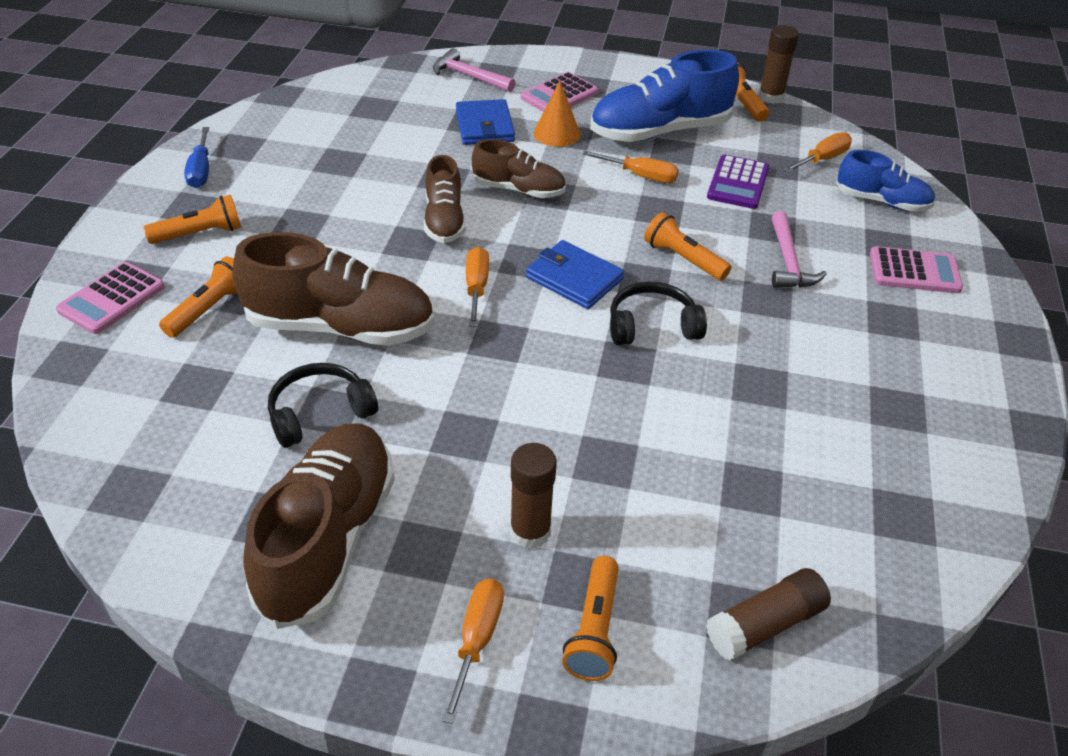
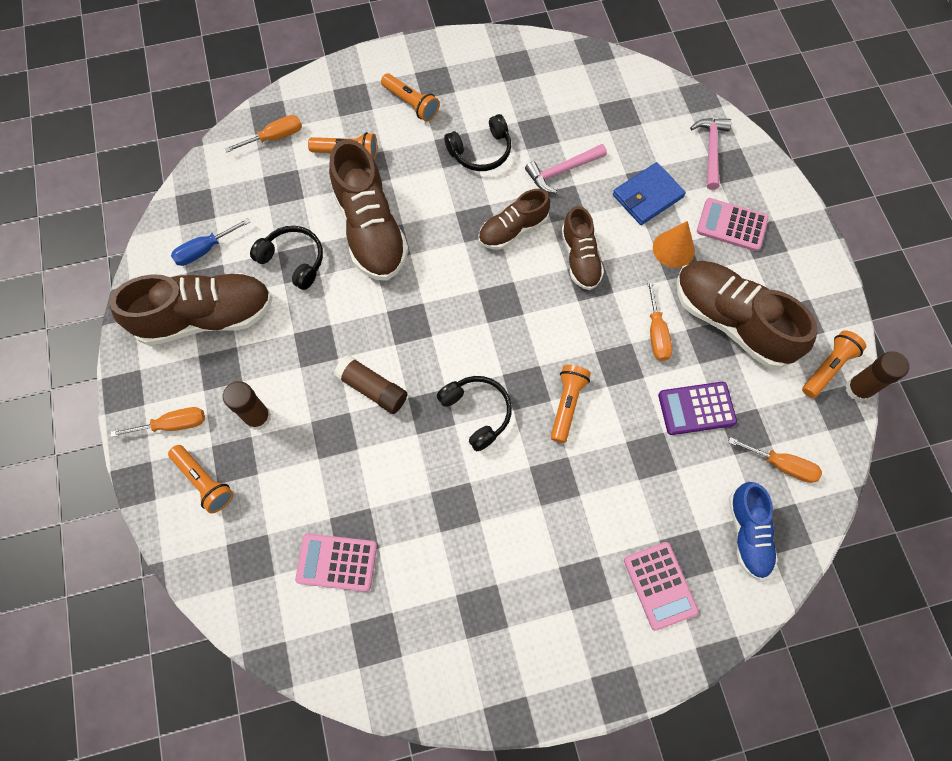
camera: 65 degrees right, 25 degrees up
(112, 299) = (328, 100): pink calculator -> pink calculator (337, 562)
(201, 170) = (474, 62): blue screwdriver -> blue screwdriver (205, 250)
(322, 207) = (481, 151): none -> black headphones
(476, 287) = (453, 285): orange screwdriver -> orange screwdriver (275, 137)
(574, 278) = (499, 340): blue wallet -> none
(594, 630) = (204, 481): orange flashlight -> orange flashlight turned 120 degrees counterclockwise
(659, 132) = (731, 321): blue shoe -> brown shoe
(765, 624) = (247, 576): brown glue stick -> brown glue stick (372, 388)
(788, 261) = (611, 482): pink hammer -> pink hammer (562, 171)

